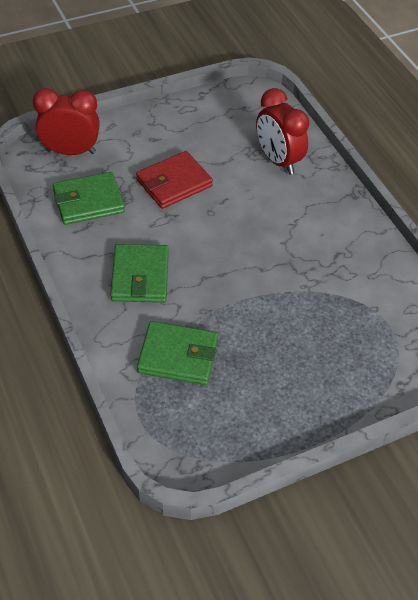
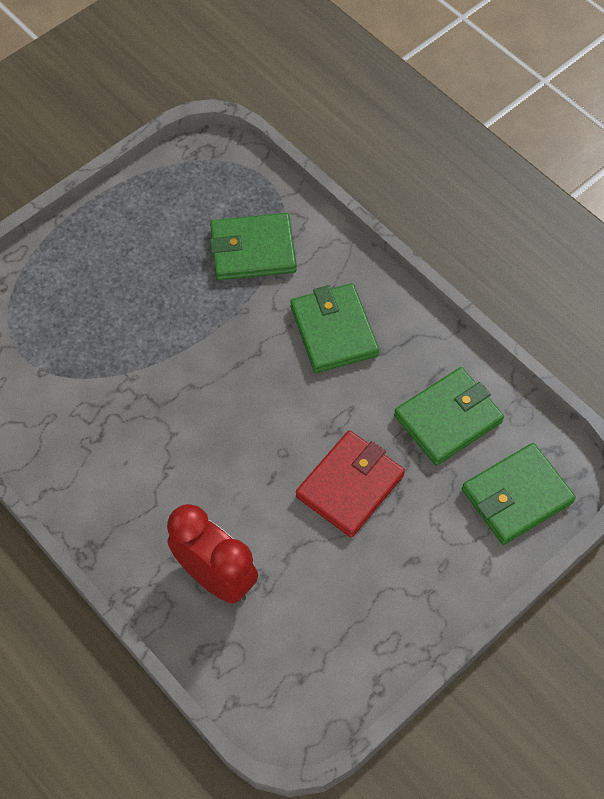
camera: 165 degrees right, 10 degrees up
(71, 151) = (516, 496): red clock -> green wallet

